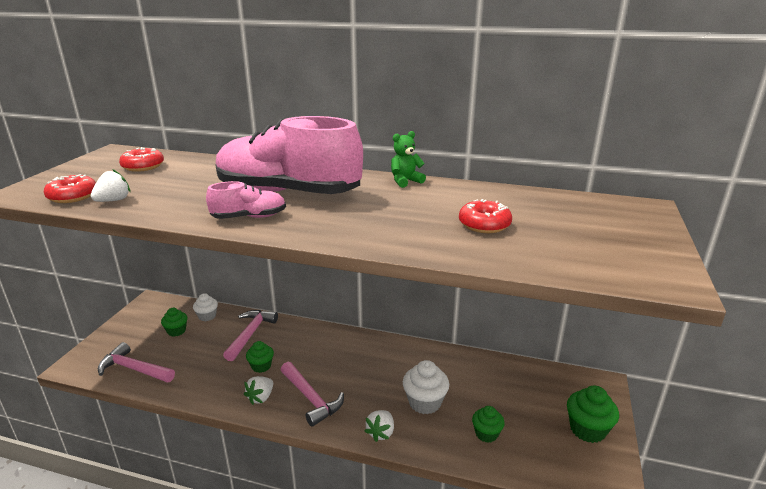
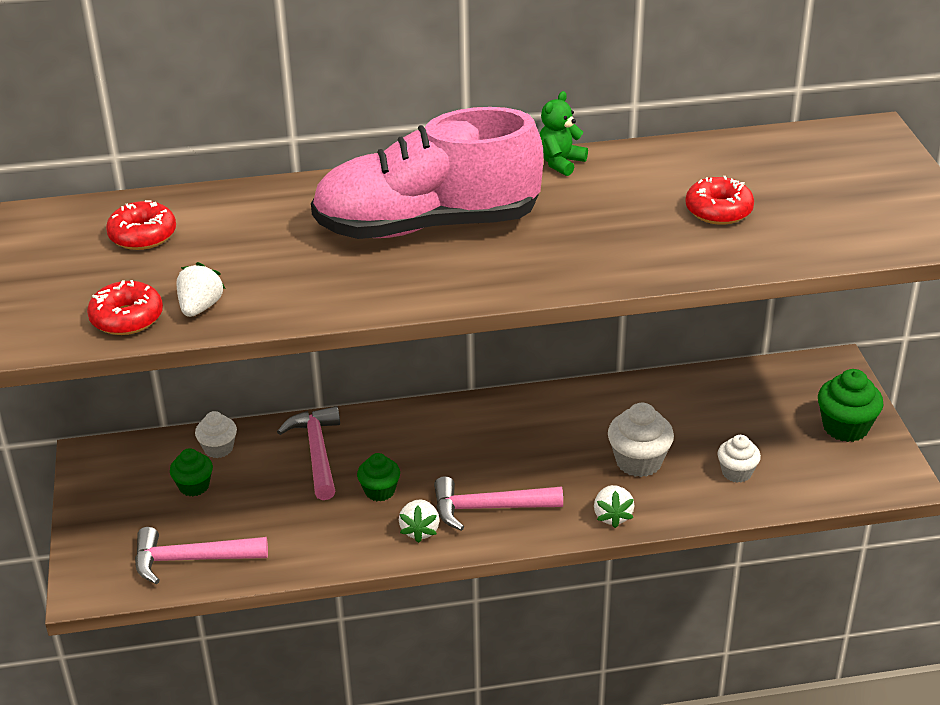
camera: 25 degrees left, 10 degrees up
(249, 217) = (427, 280): pink shoe -> none
(311, 398) = (489, 508): pink hammer -> pink hammer turned 150 degrees clockwise
(486, 434) = (736, 472): green cupcake -> white cupcake

